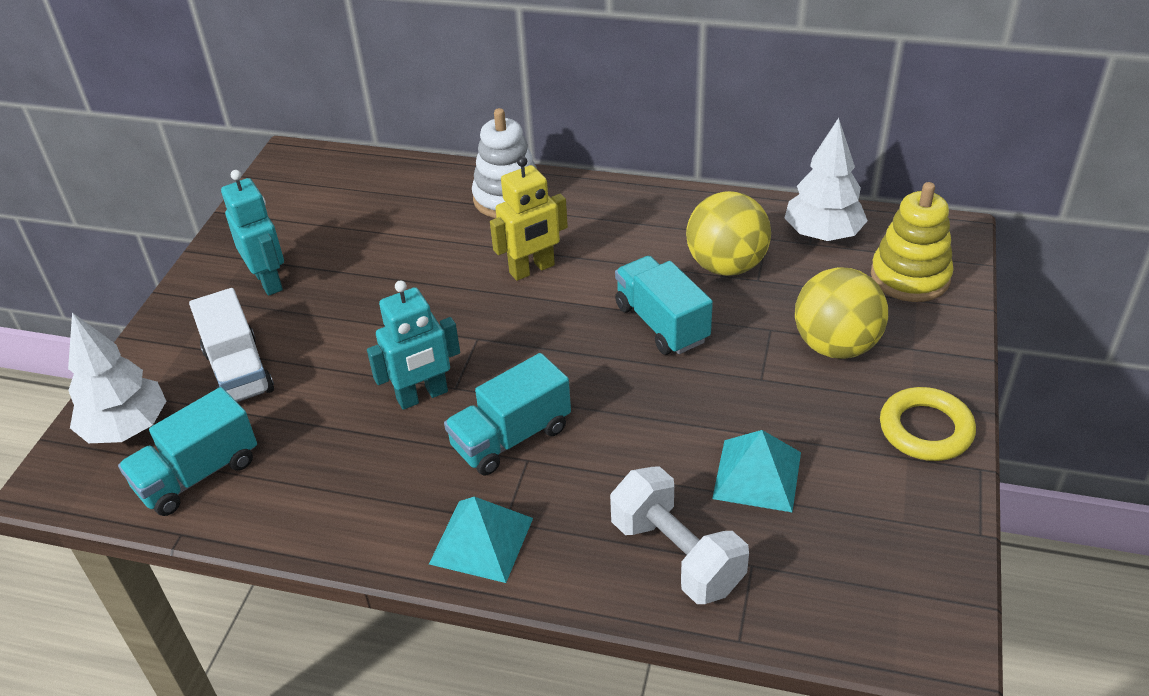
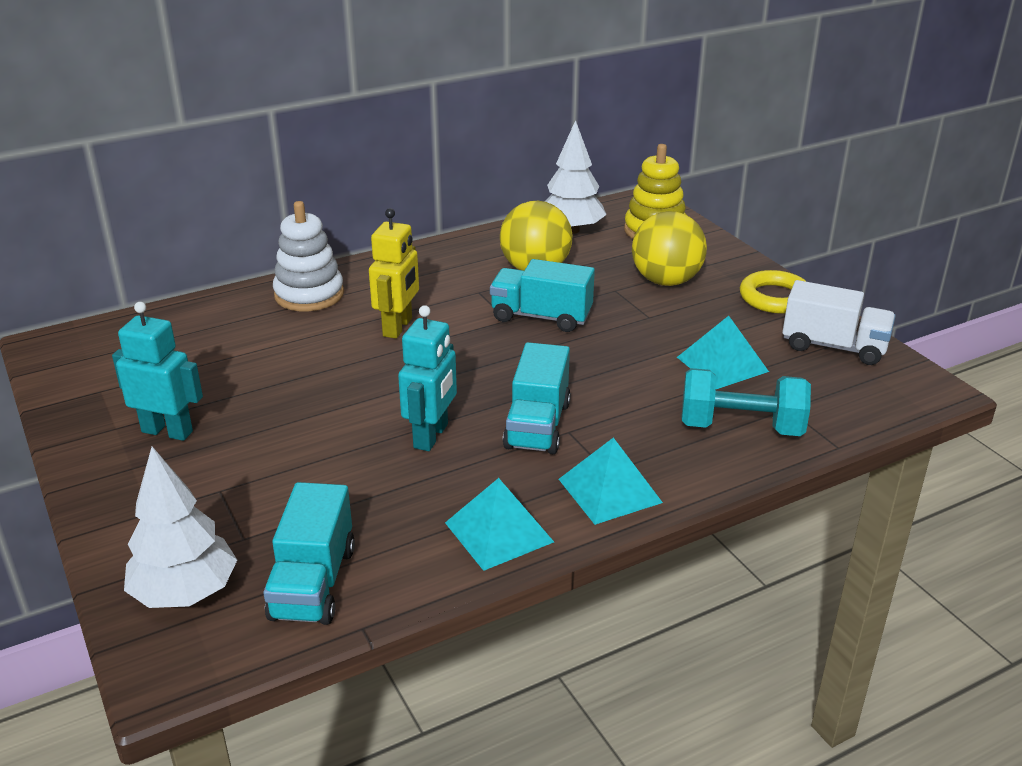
camera: 45 degrees left, 10 degrees down
(238, 371) = (238, 501): white truck -> white truck (833, 347)
(356, 519) = (499, 532): none -> turquoise pyramid
(676, 555) = (741, 427): white dumbbell -> turquoise dumbbell

